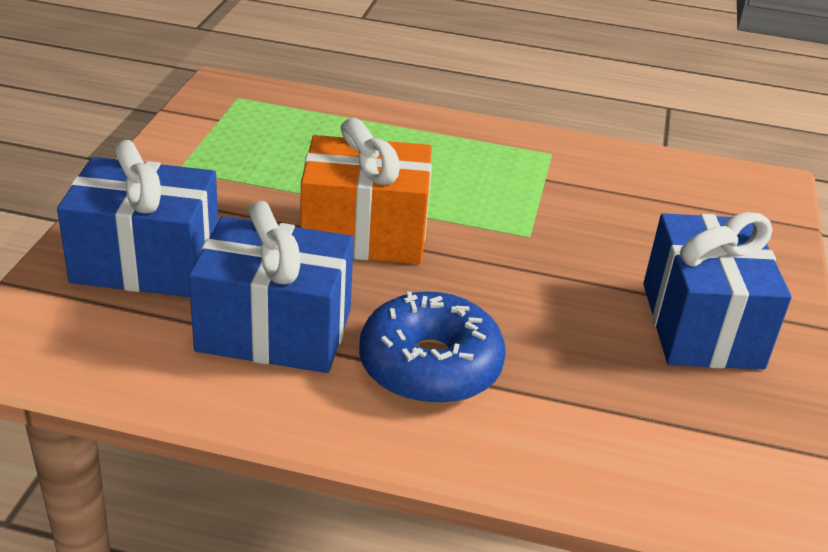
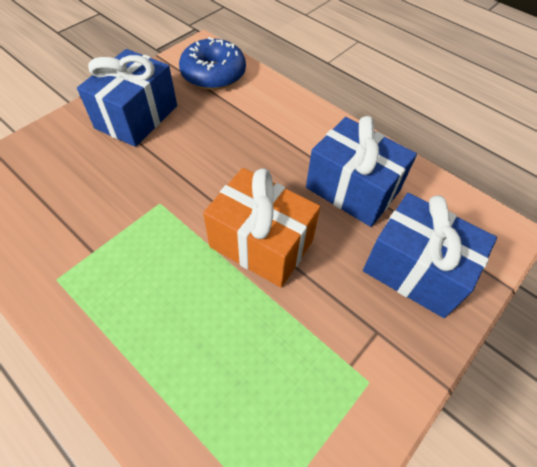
camera: 150 degrees left, 20 degrees up
(430, 366) = (285, 143): blue donut -> blue donut (213, 74)

